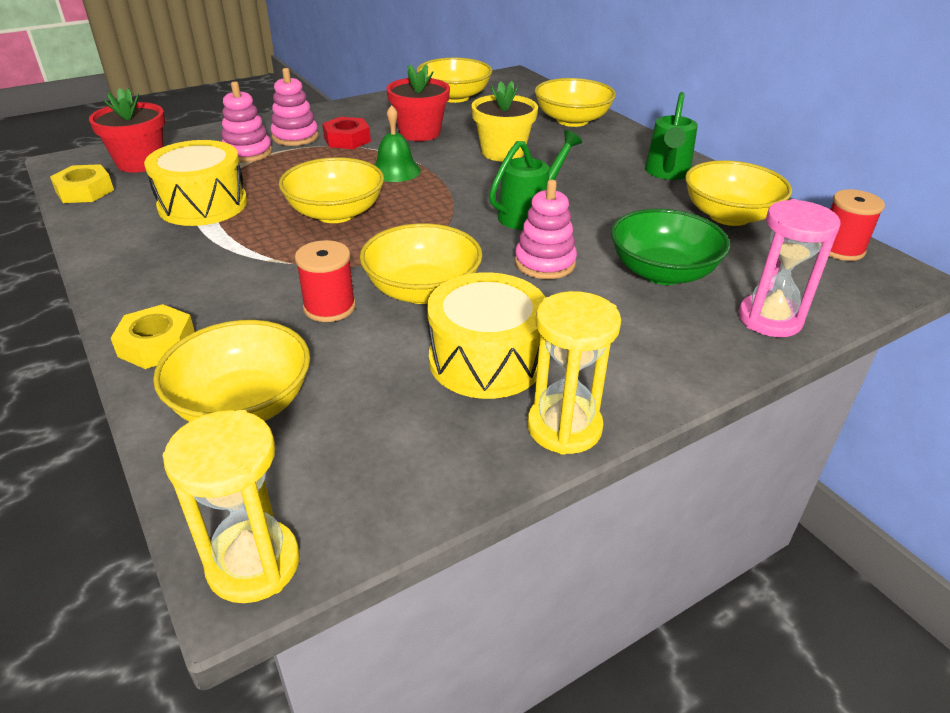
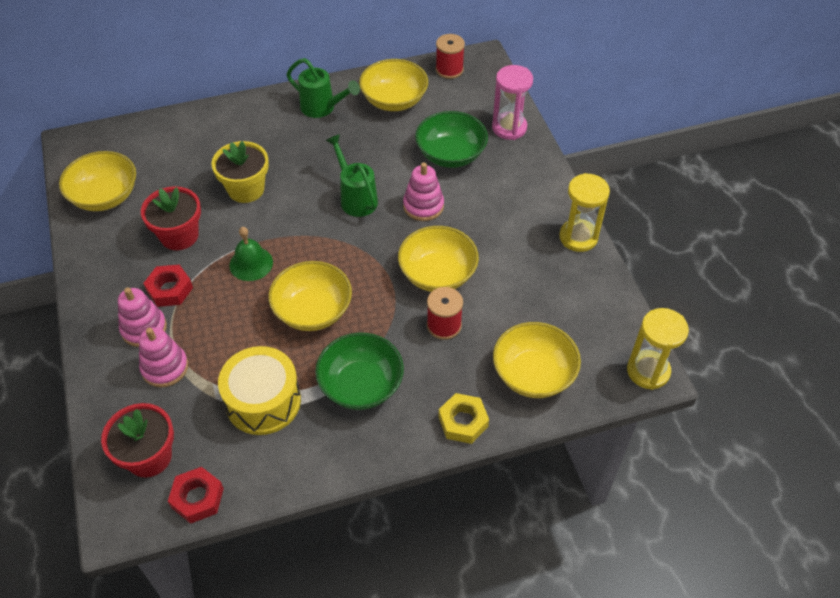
camera: 75 degrees left, 15 degrees up
(85, 191) = (197, 498): yellow nut -> red nut
(224, 259) = (361, 385): none -> green bowl
(486, 360) = (517, 257): yellow drum -> none
(572, 120) = (202, 131): yellow bowl -> none

